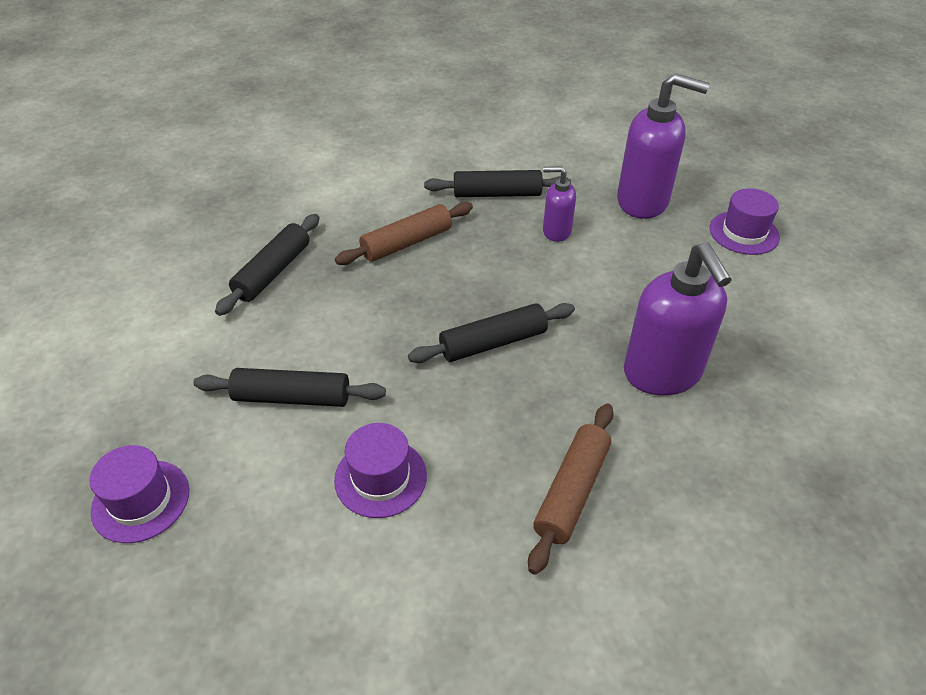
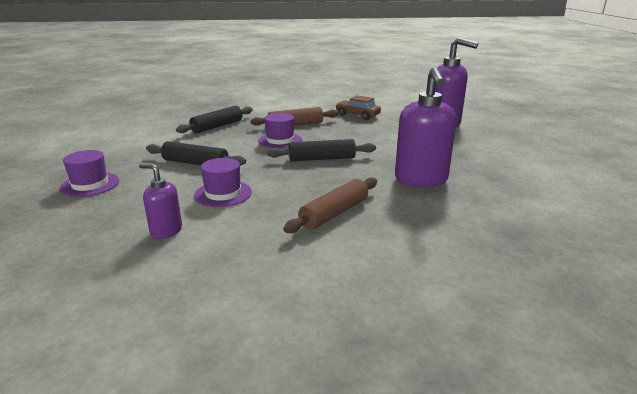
camera: 15 degrees right, 20 degrees down
(497, 194) = (357, 115): black rolling pin -> brown car
(556, 231) = (384, 129): purple soap dispenser -> purple soap dispenser (166, 231)
(744, 233) = (504, 139): purple hat -> purple hat (280, 140)

